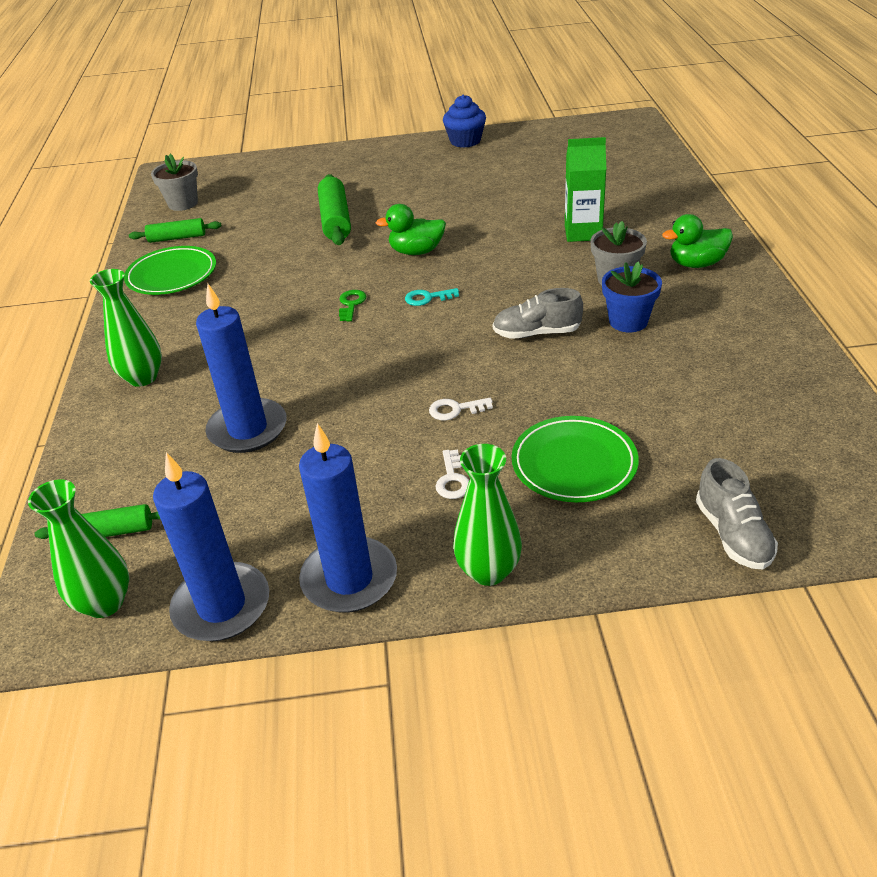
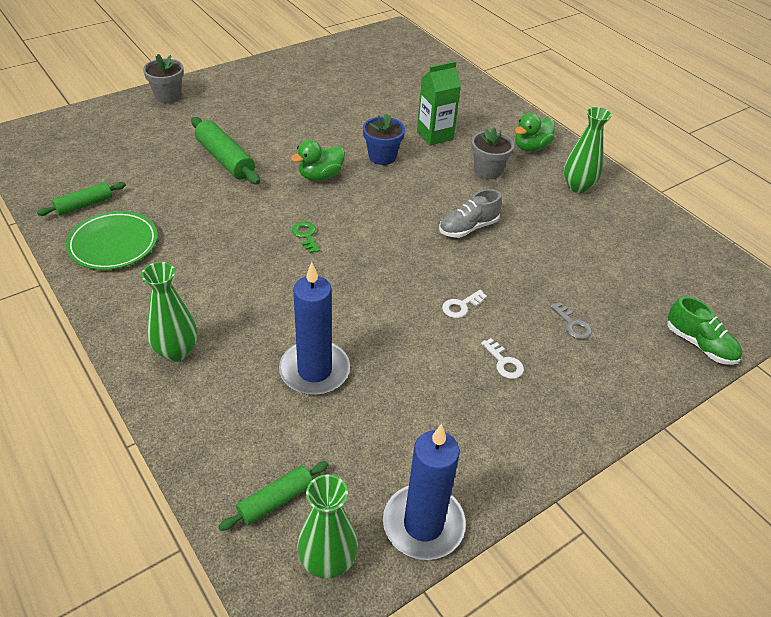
camera: 35 degrees left, 5 degrees up
(183, 203) = (58, 168): grey flower pot -> grey flower pot (168, 96)
(349, 579) = (497, 465): blue candle -> none
(427, 298) = (363, 216): turquoise key -> none
(465, 141) = (277, 65): blue cupcake -> none
(488, 571) = (582, 423): green vase -> green vase (577, 186)
(574, 464) = (572, 324): green plate -> grey key
(628, 321) = (522, 203): blue flower pot -> blue flower pot (382, 157)
(733, 534) = (699, 344): grey shoe -> green shoe

